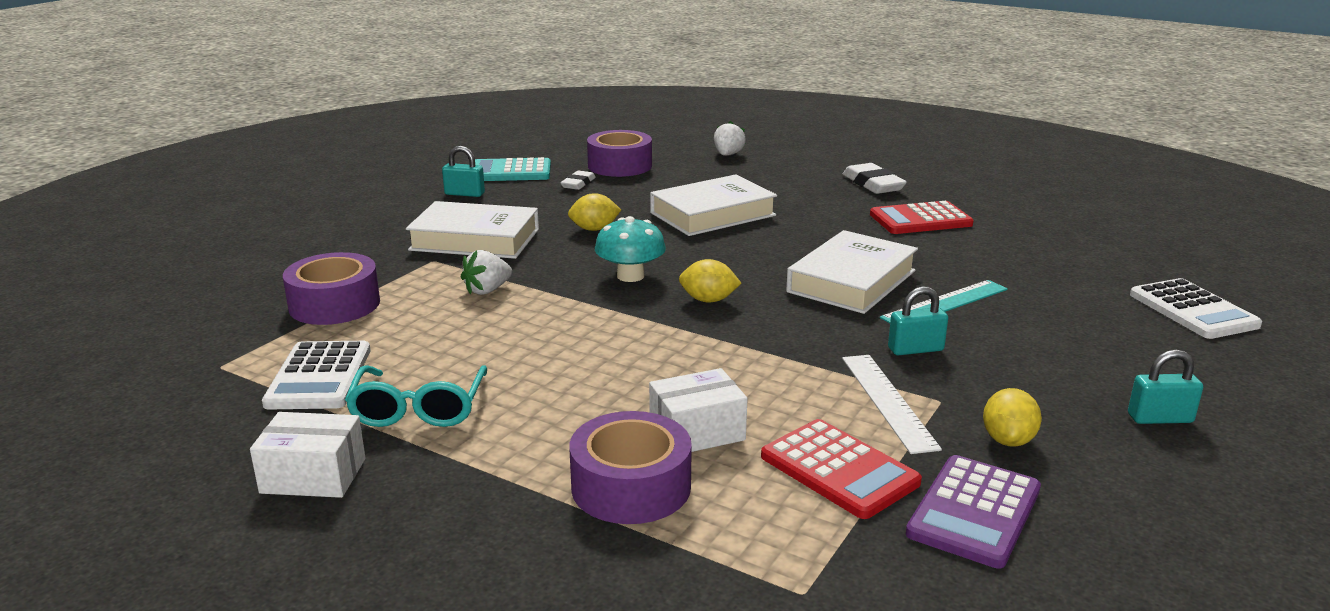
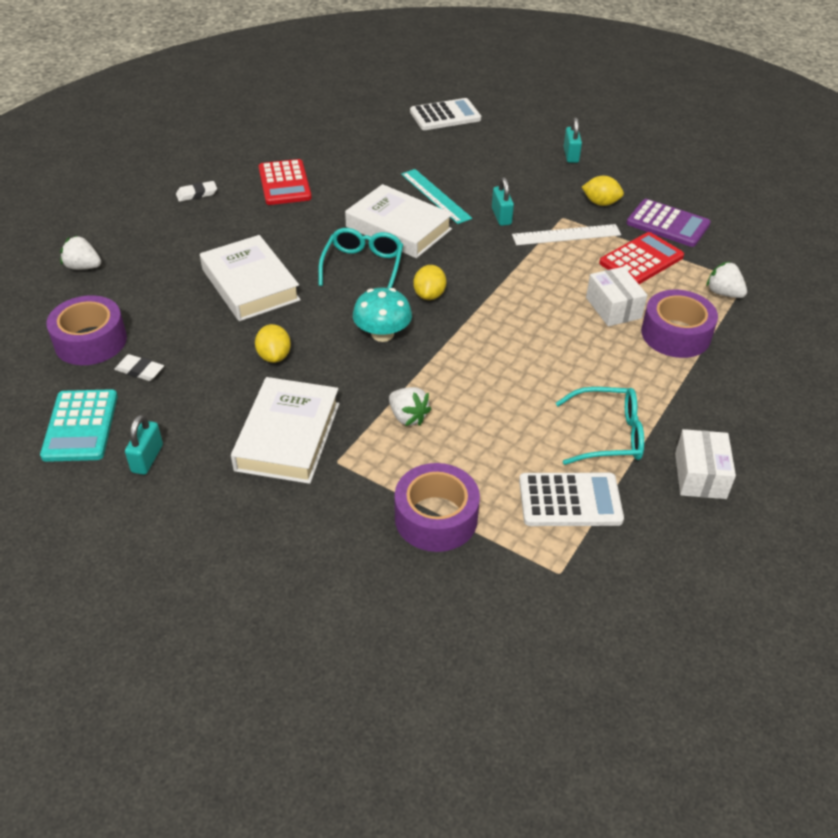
camera: 90 degrees left, 20 degrees up
(756, 556) = (723, 293): none -> white strawberry
(761, 263) = (363, 266): none -> turquoise glasses
(873, 184) = (197, 194): white eraser -> white eraser, size x0.62

